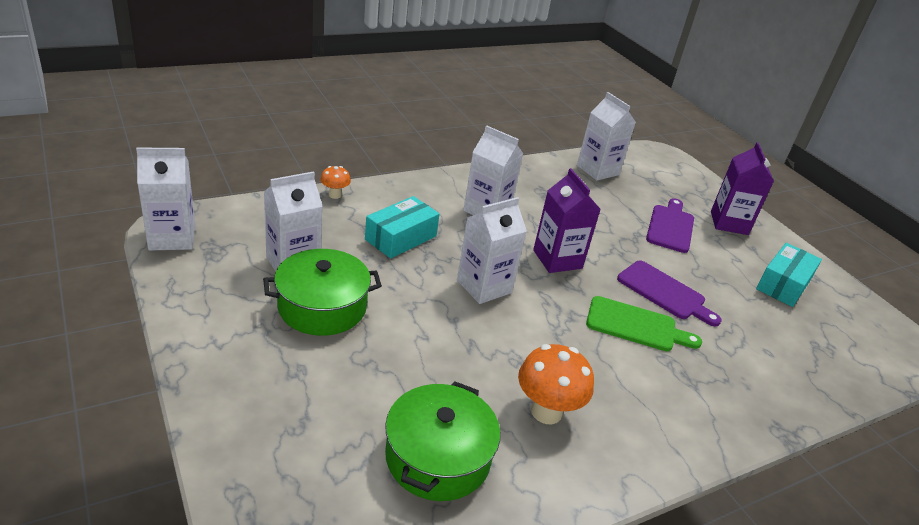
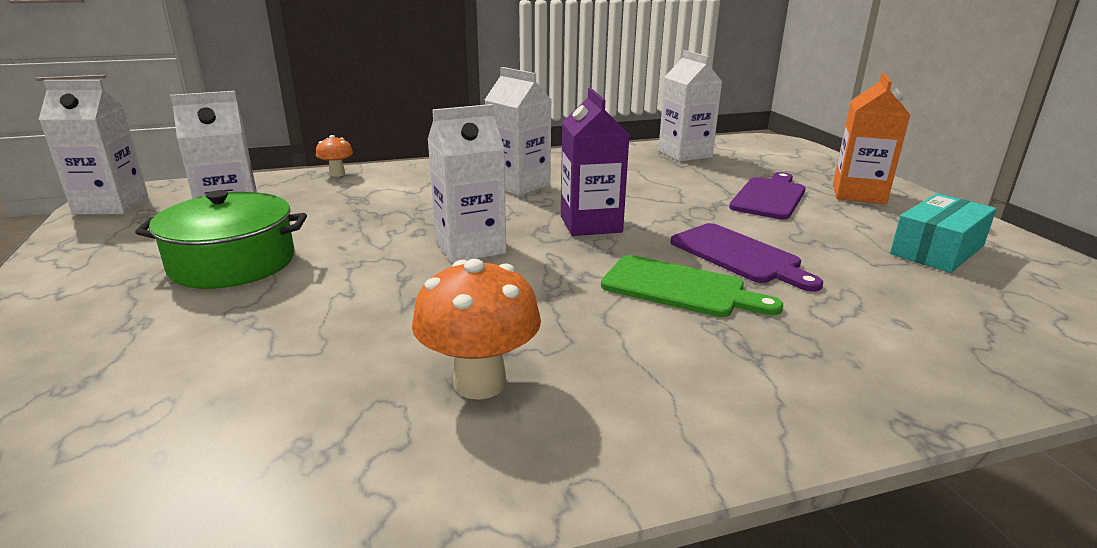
camera: 15 degrees right, 10 degrees down
(401, 238) = (390, 206): turquoise box -> none
(438, 457) = (254, 434): green pot -> none
(729, 223) = (858, 194): purple carton -> orange carton

